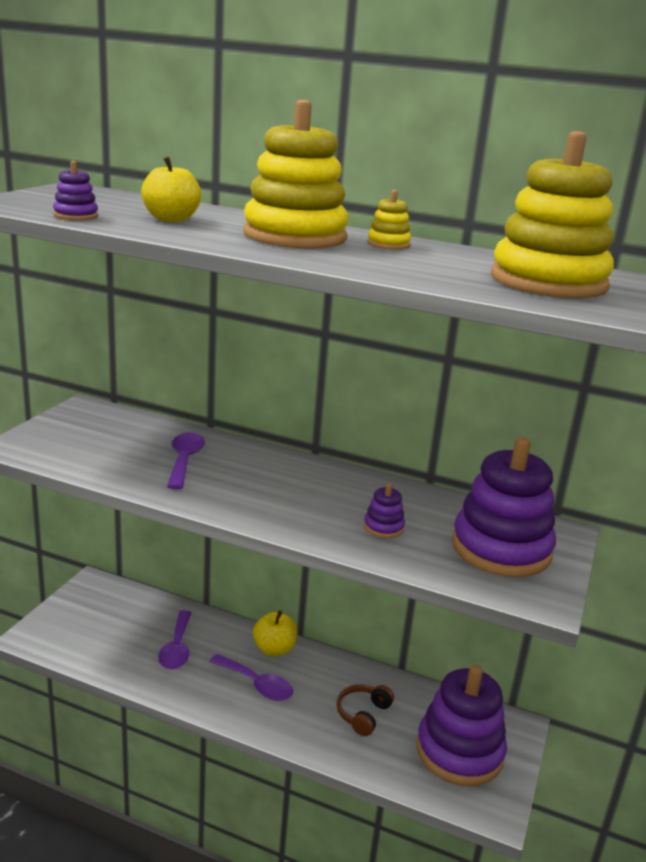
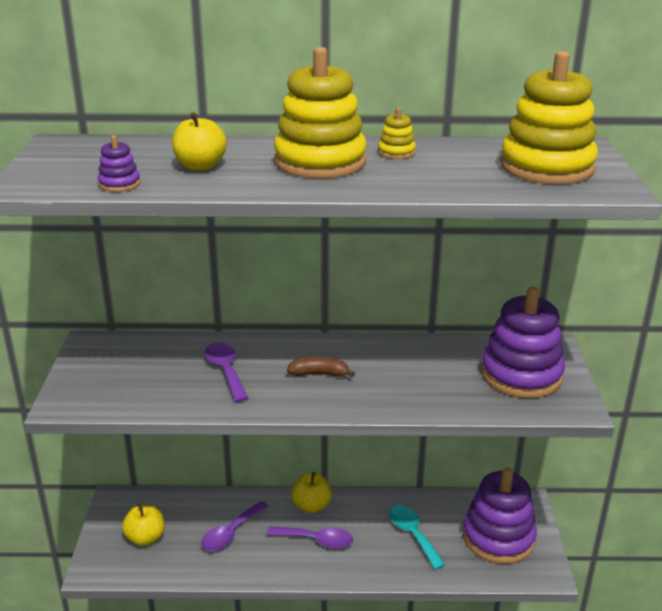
camera: 20 degrees left, 5 degrees up
(95, 625) = (145, 538): none -> yellow apple
(177, 648) = (231, 533): purple spoon -> purple spoon turned 60 degrees clockwise
(275, 487) = (319, 374): none -> brown banana
(363, 714) = (412, 534): brown headphones -> turquoise spoon
(383, 527) = (427, 383): purple stacking toy -> none

